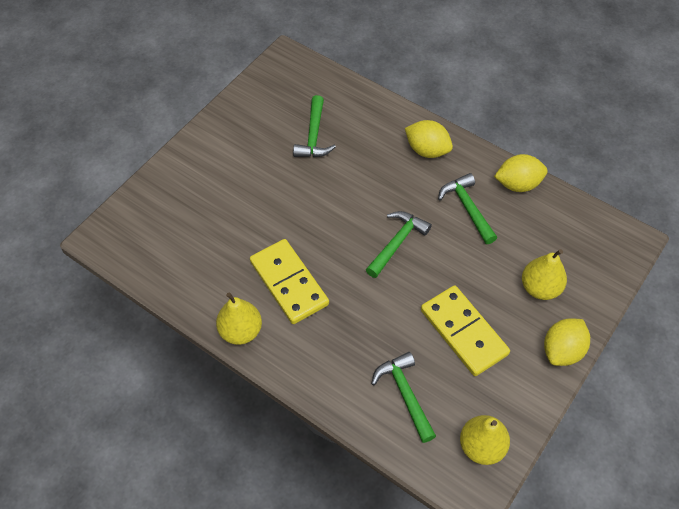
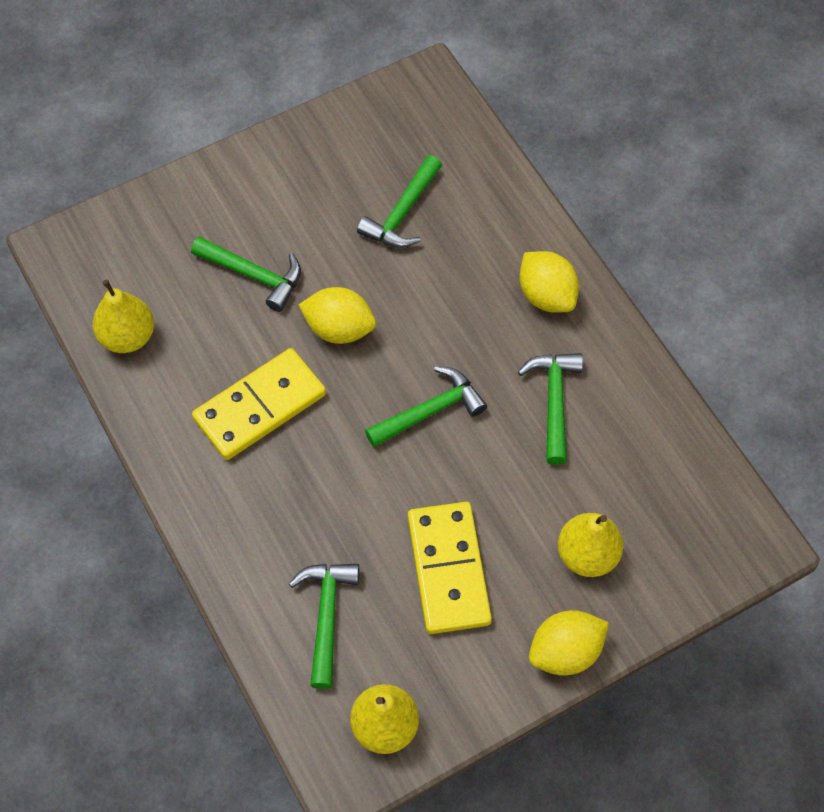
camera: 25 degrees right, 5 degrees up
(241, 206) = (254, 275): none -> green hammer
(241, 331) = (167, 445): yellow pear -> yellow pear (128, 337)
(289, 283) = (260, 407): yellow domino -> yellow domino turned 60 degrees clockwise
(517, 184) = (645, 396): yellow lemon -> yellow lemon (339, 329)

